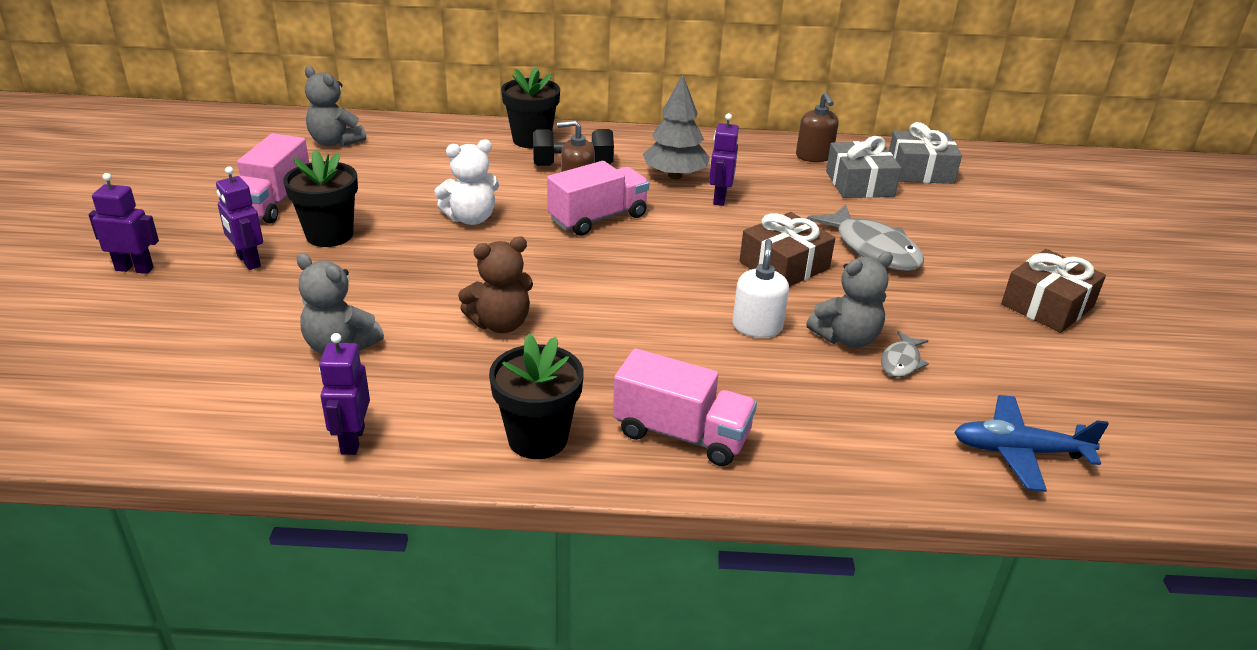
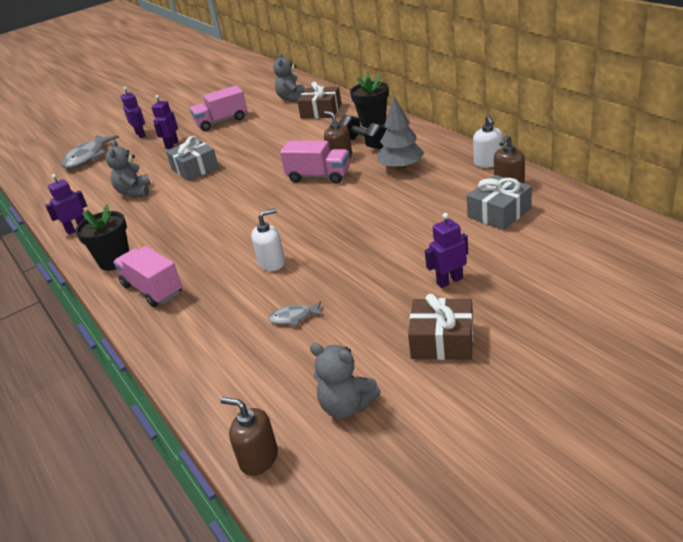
camera: 60 degrees right, 0 degrees up
(329, 235) = (212, 143): black flower pot -> none
(471, 218) = (270, 155): white teddy bear -> none
(500, 324) = (190, 209): brown teddy bear -> none
(681, 434) = (152, 289): pink truck -> pink truck turned 150 degrees clockwise
(719, 198) = (397, 189): purple robot -> purple robot (449, 281)
(752, 143) = (488, 162): none -> white soap dispenser
(784, 265) = (349, 240): brown gift -> brown gift (321, 111)
(846, 338) = (296, 291): grey teddy bear -> grey teddy bear (346, 406)
(872, 249) = (415, 254): grey fish -> grey fish (88, 157)
(920, 171) = (563, 221): grey gift -> grey gift (195, 168)
(1019, 452) = (245, 393): blue plane -> none
(1151, 489) = (258, 458): none -> brown soap dispenser

